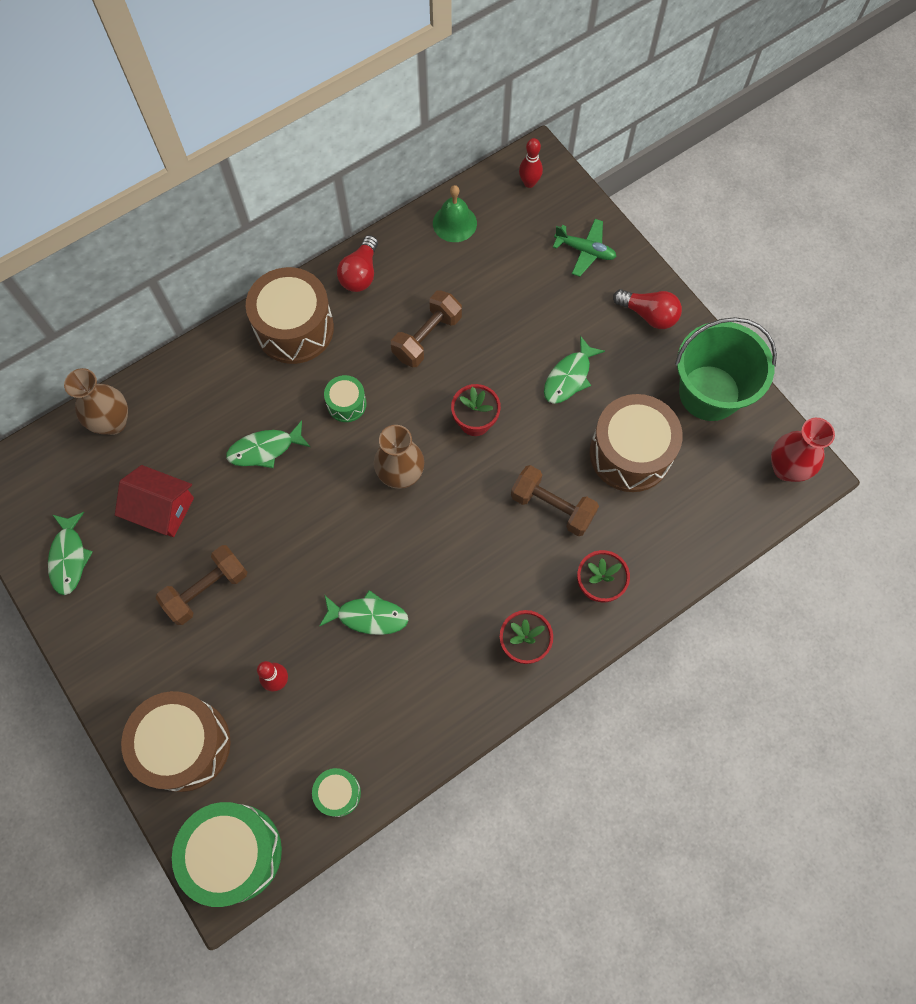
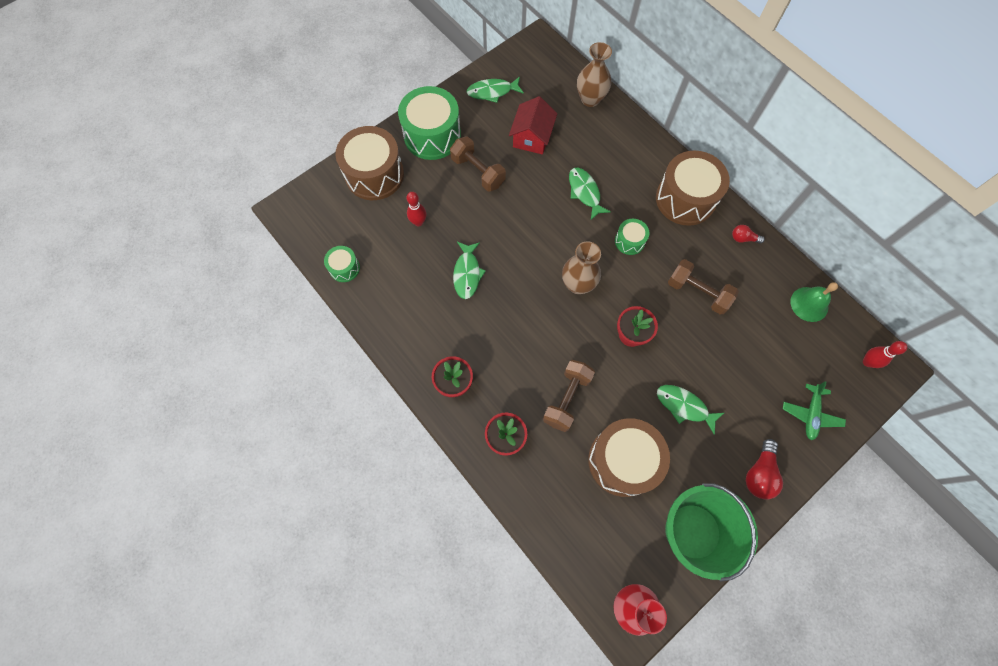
camera: 85 degrees right, 0 degrees up
(235, 853) = (307, 212): green drum -> green drum (432, 135)
(360, 273) = (743, 238): red light bulb -> red light bulb, size x0.60

